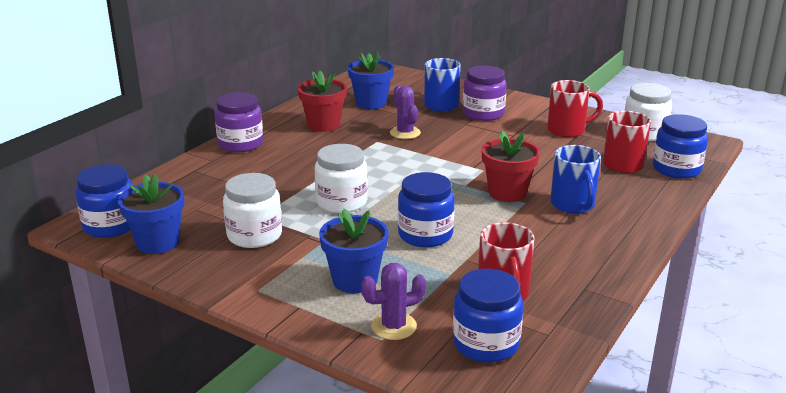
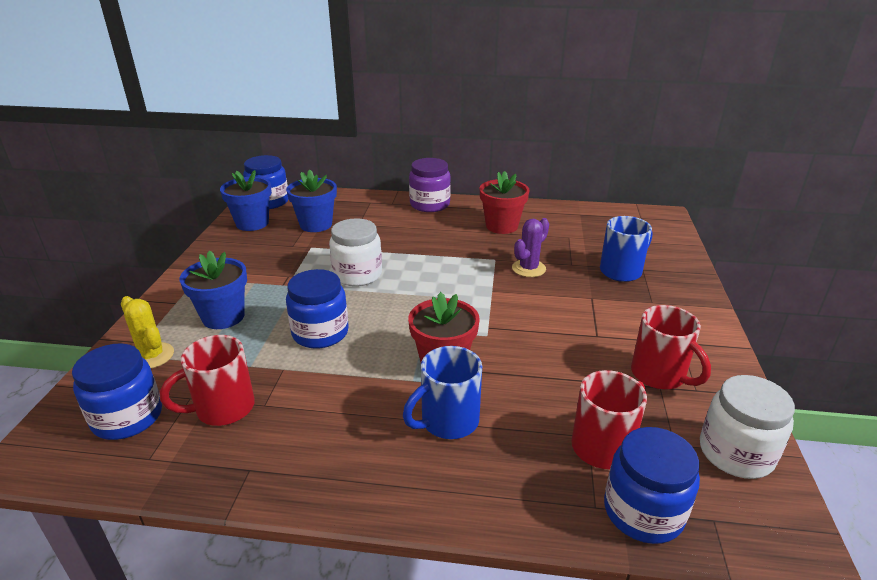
camera: 65 degrees right, 5 degrees up
(254, 235) = (279, 254): white jar -> none
(371, 103) = (576, 234): blue flower pot -> blue flower pot (316, 224)
(394, 326) = (152, 356): purple cactus -> yellow cactus
(483, 114) = (632, 302): purple jar -> none

